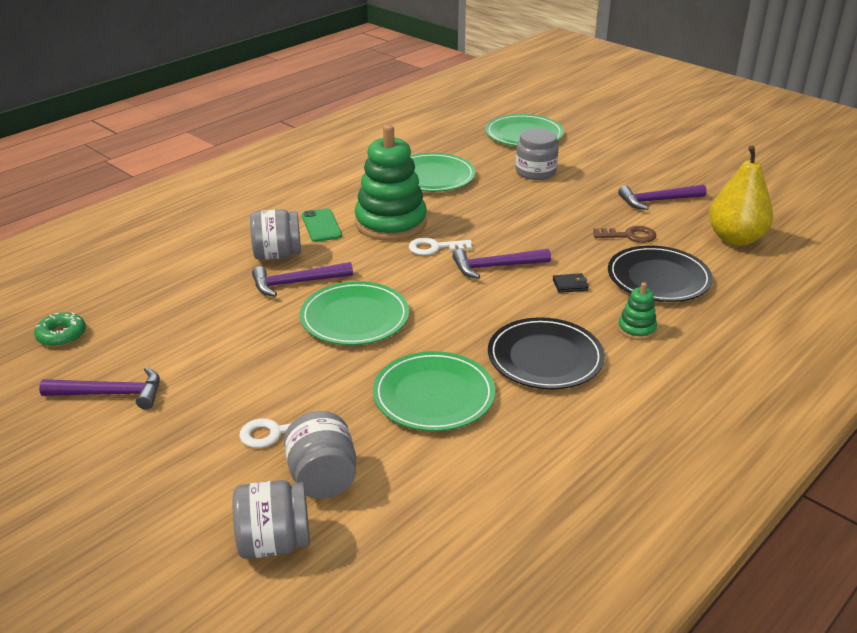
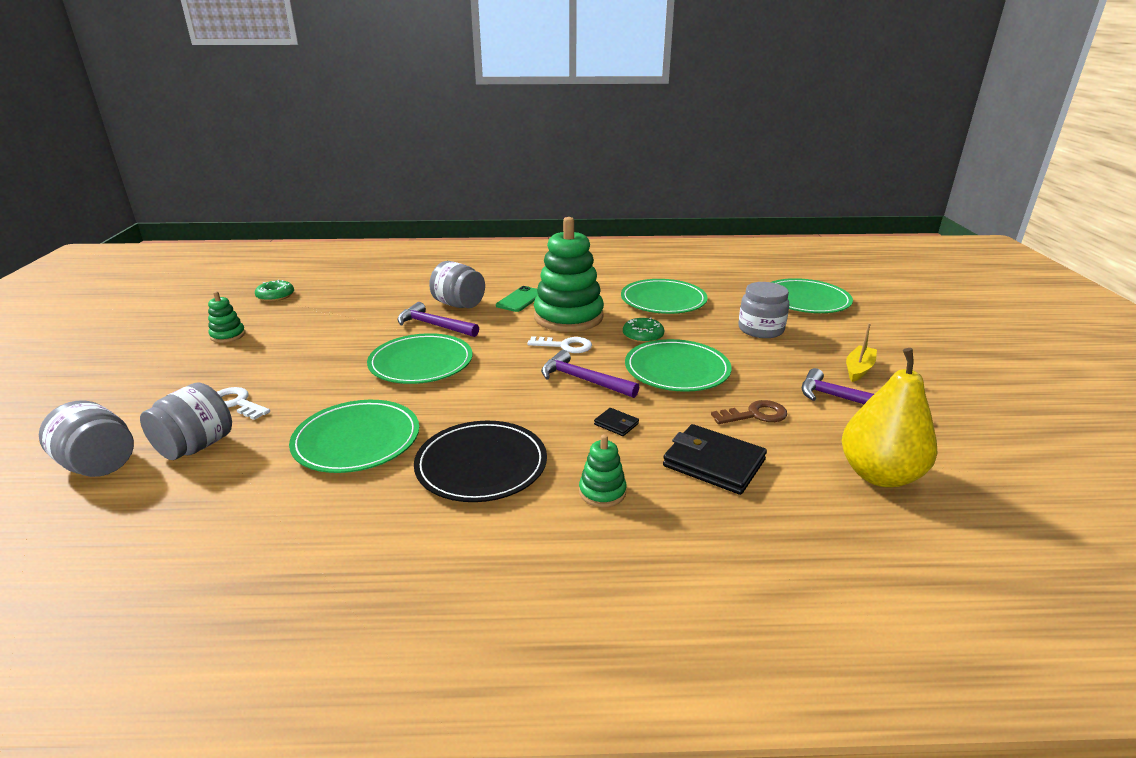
camera: 45 degrees right, 5 degrees down
(111, 394) = (228, 335): purple hammer -> green stacking toy
(434, 248) = (565, 346): white key -> white key turned 150 degrees clockwise
(471, 213) = (643, 335): none -> green donut
(537, 228) = (677, 369): none -> green plate
(629, 236) = (755, 415): brown key -> brown key turned 60 degrees counterclockwise
(631, 176) = (858, 369): none -> yellow boat
(658, 278) = (713, 463): black plate -> black wallet

